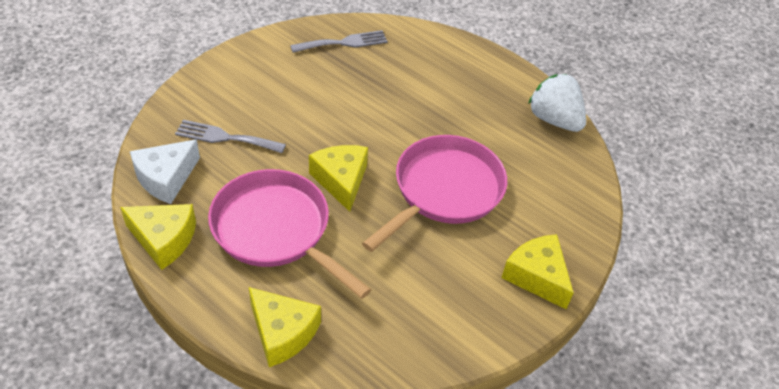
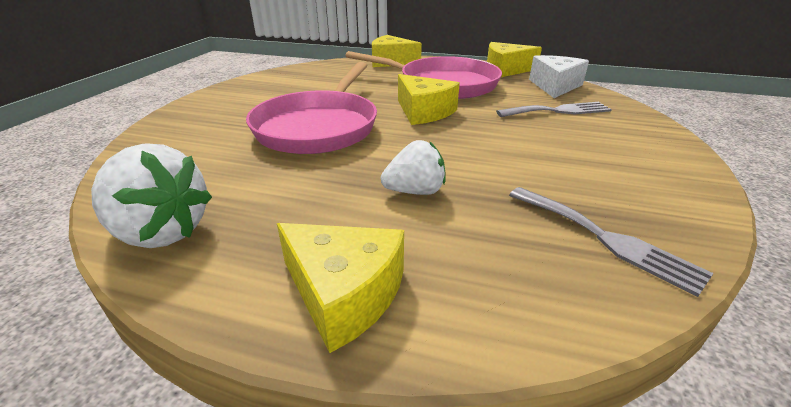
camera: 160 degrees right, 15 degrees down
(344, 43) = (606, 238): grey fork -> grey fork turned 90 degrees counterclockwise
(411, 99) = (415, 191): none -> white strawberry
(537, 276) = (215, 104): yellow cheese -> yellow cheese (344, 293)

